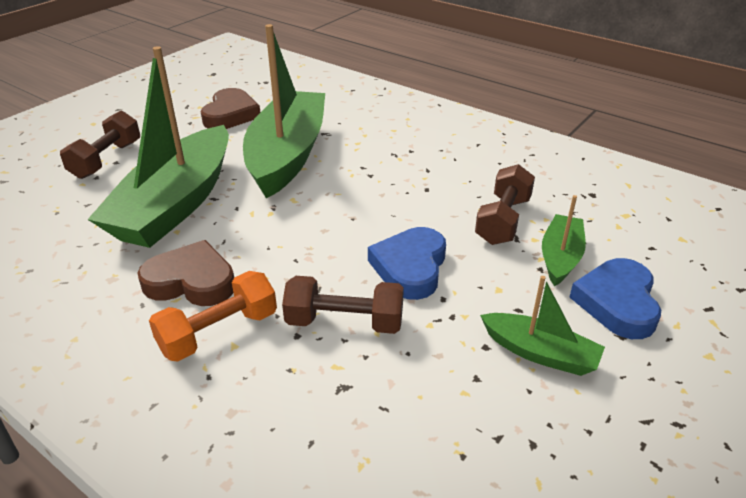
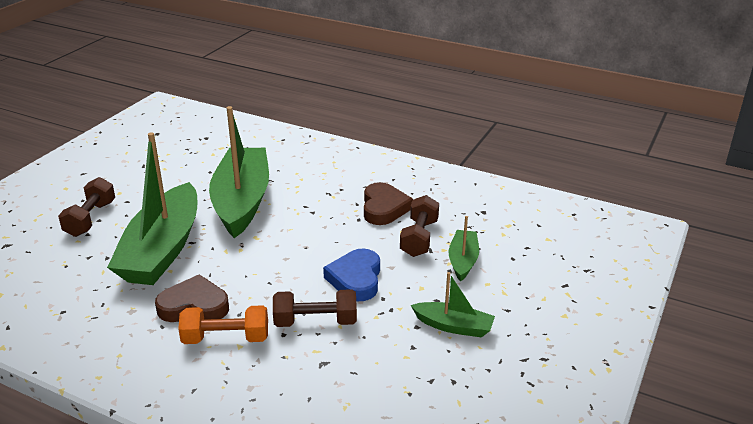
camera: 10 degrees left, 5 degrees down
(218, 332) = (226, 338): orange dumbbell -> orange dumbbell turned 45 degrees clockwise
(230, 115) = (184, 170): brown heart -> brown heart (384, 208)
(617, 303) = (504, 288): blue heart -> none

